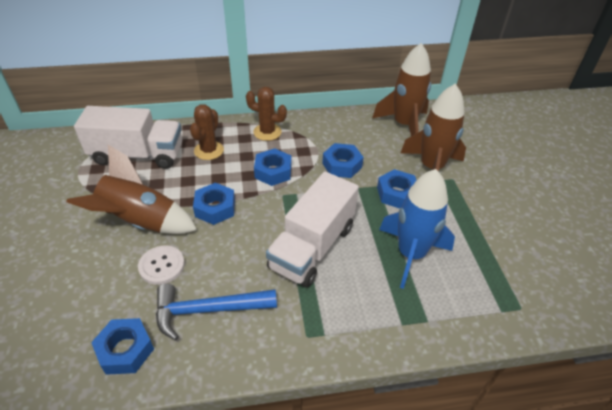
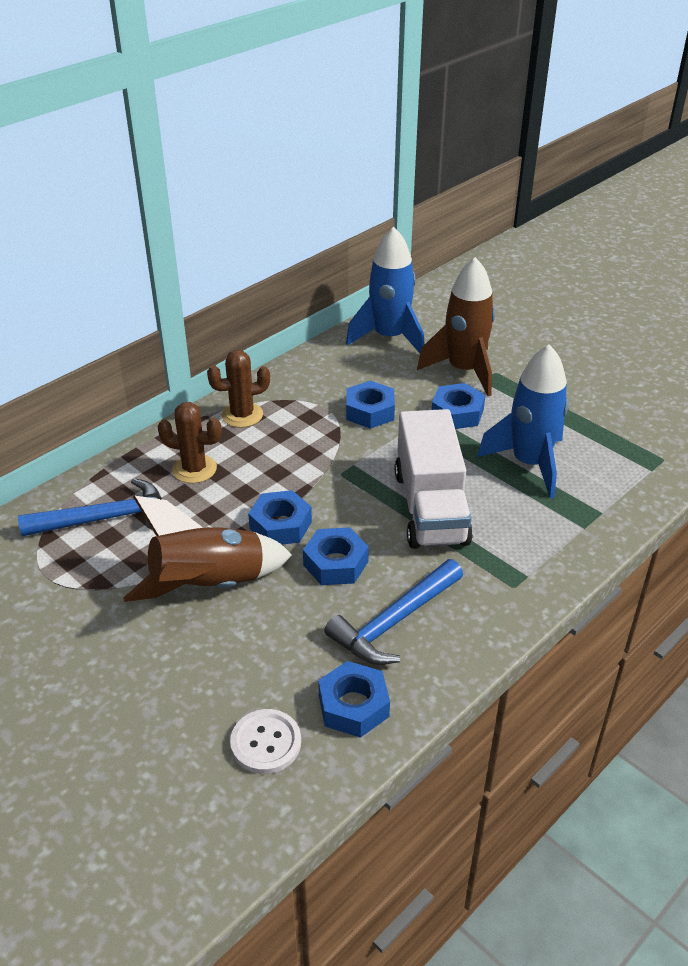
camera: 35 degrees left, 5 degrees down
(137, 155) = (105, 518): white truck -> blue hammer
(162, 266) = (292, 612): white button -> white button (266, 743)
(209, 150) = (194, 469): brown cactus -> brown cactus turned 60 degrees counterclockwise
(273, 171) = (301, 455): blue nut -> blue nut (335, 563)
(404, 125) = (389, 337): brown rocket -> blue rocket

